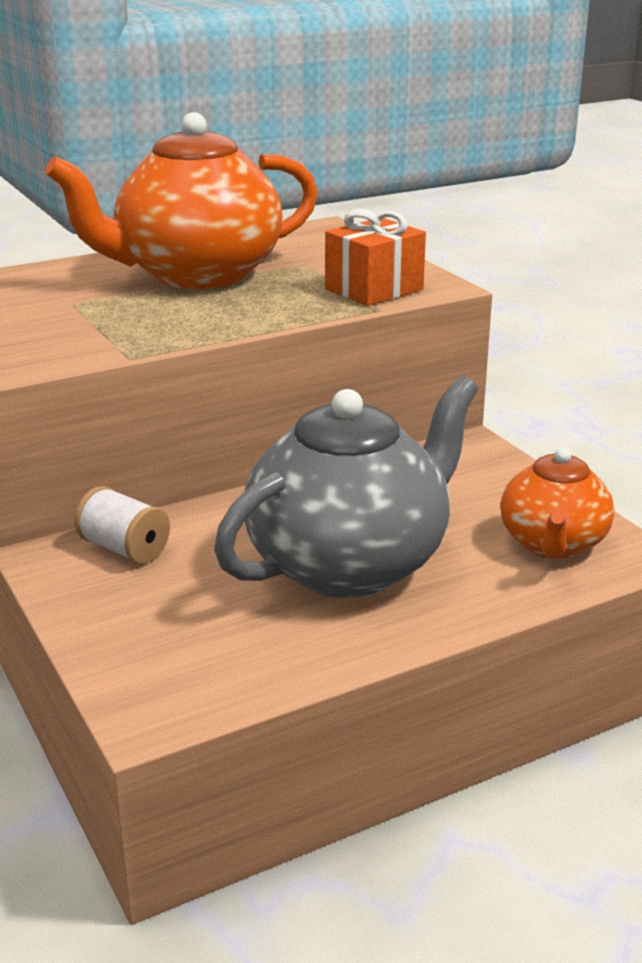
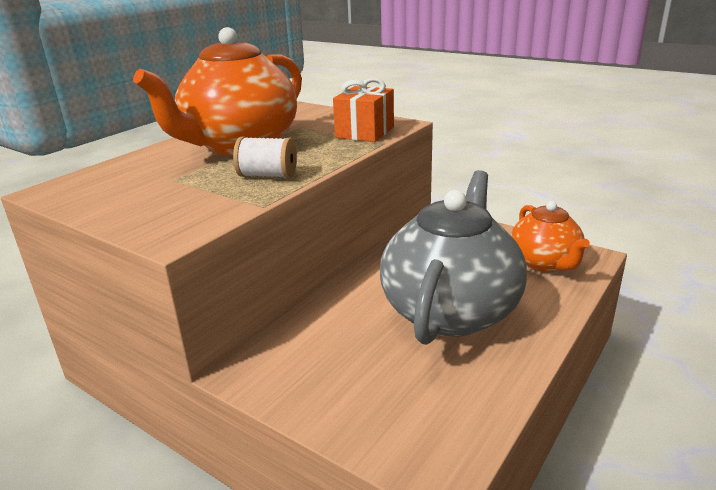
camera: 25 degrees left, 0 degrees up
(124, 549) = (295, 348): white spool -> white spool (268, 176)

